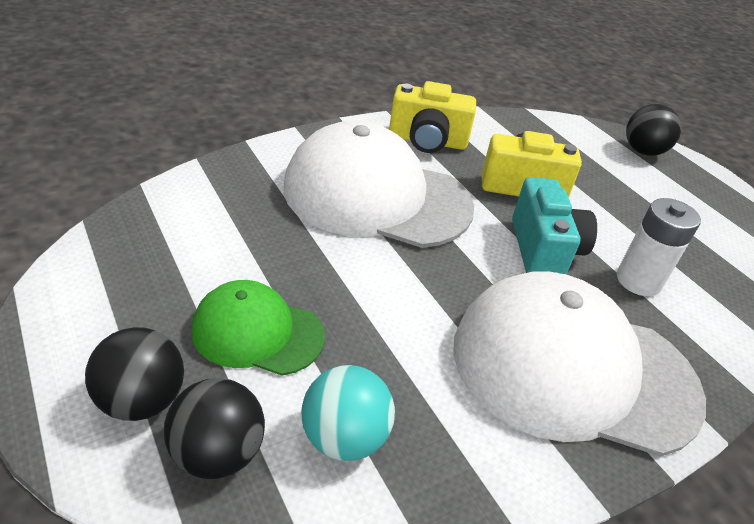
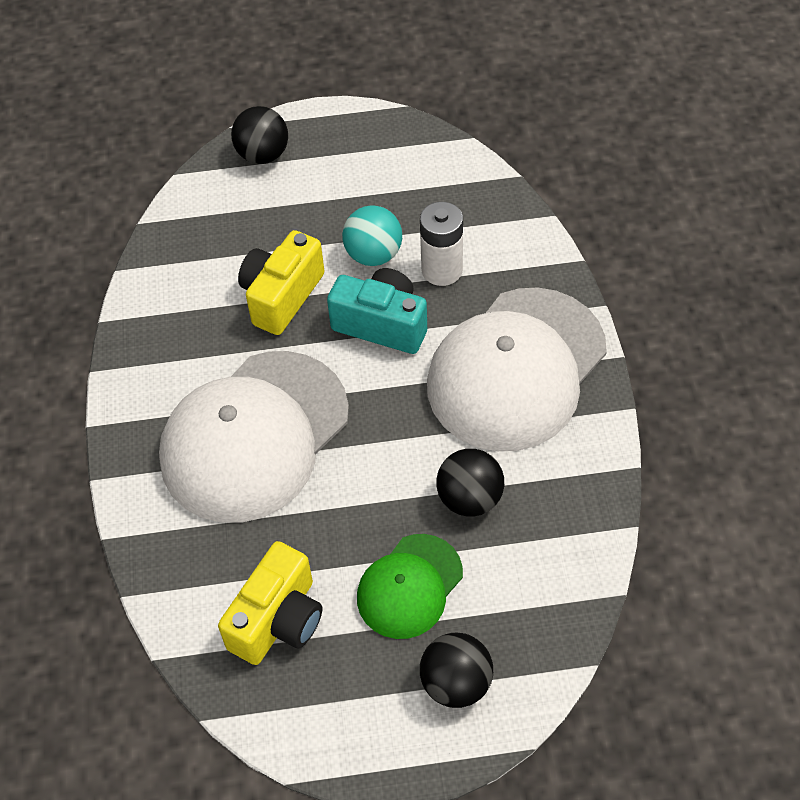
camera: 60 degrees left, 15 degrees up
(218, 453) = (520, 637): black ball -> black ball (470, 499)
(344, 437) = (531, 549): turquoise ball -> turquoise ball (373, 254)
(427, 141) = (172, 352): yellow camera -> yellow camera (278, 620)

